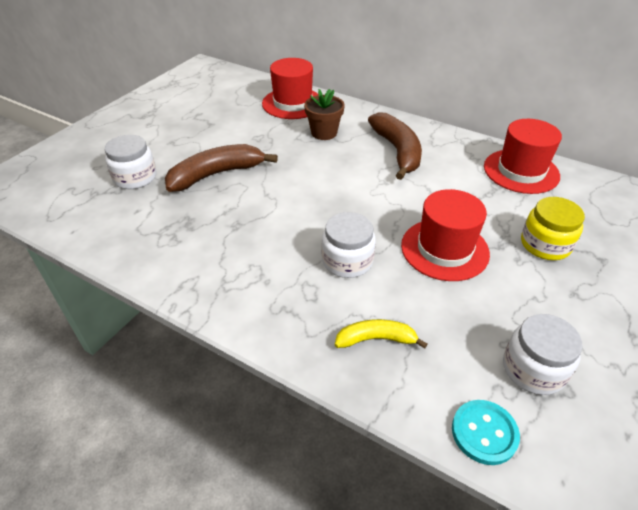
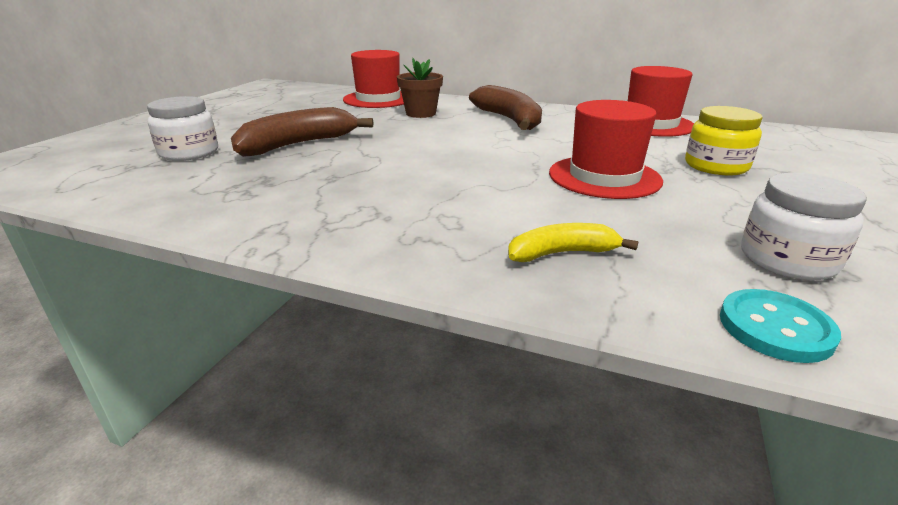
camera: 10 degrees left, 15 degrees down
(347, 261) = (489, 193): white jar -> none

